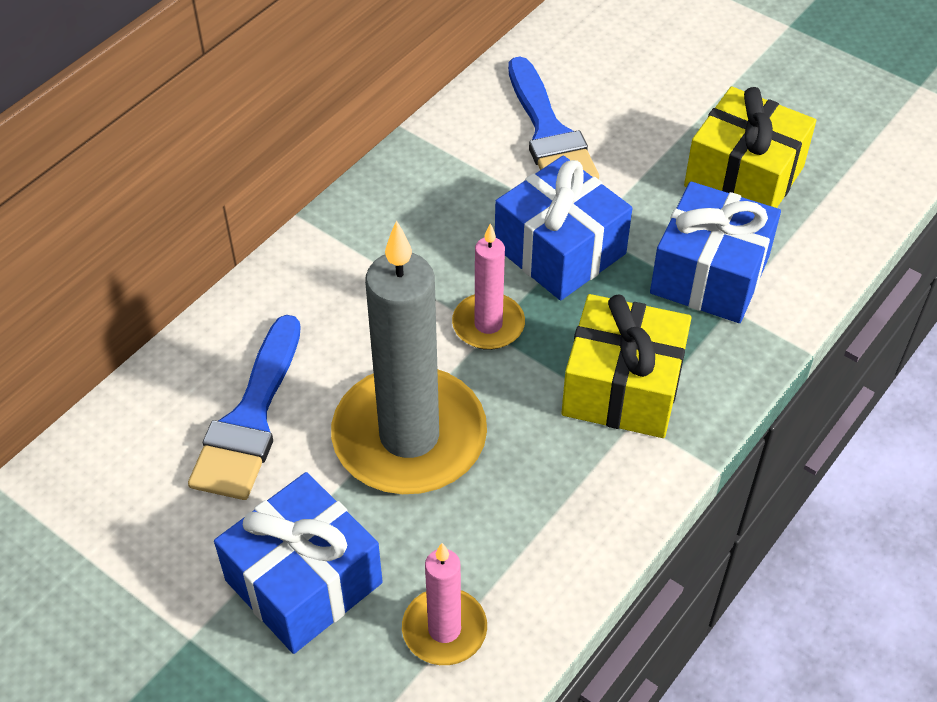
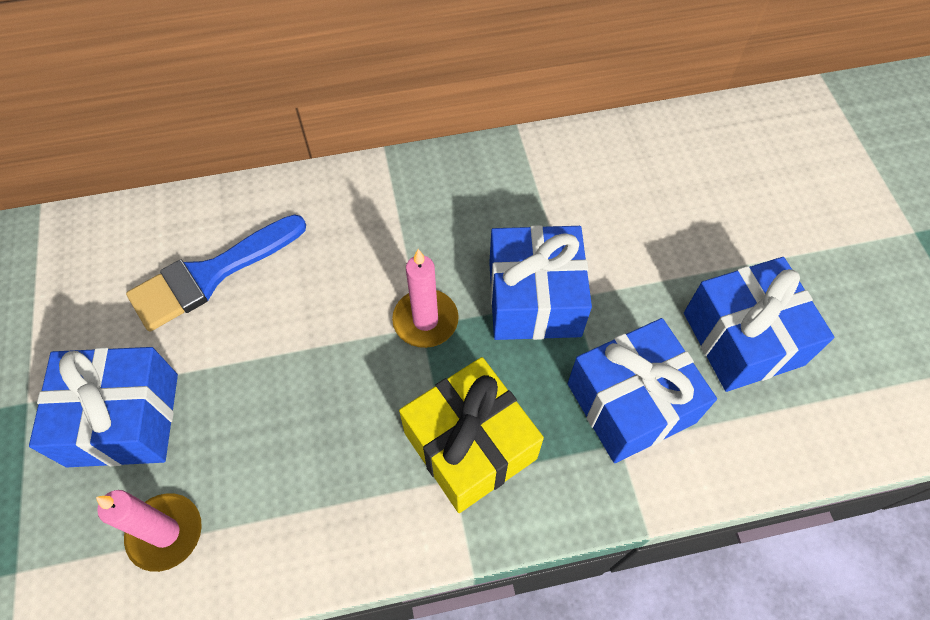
camera: 40 degrees right, 10 degrees up
(409, 436) = (290, 366): grey candle -> none
(548, 133) = (618, 198): blue brush -> none
(744, 176) = (743, 338): yellow gift -> blue gift

